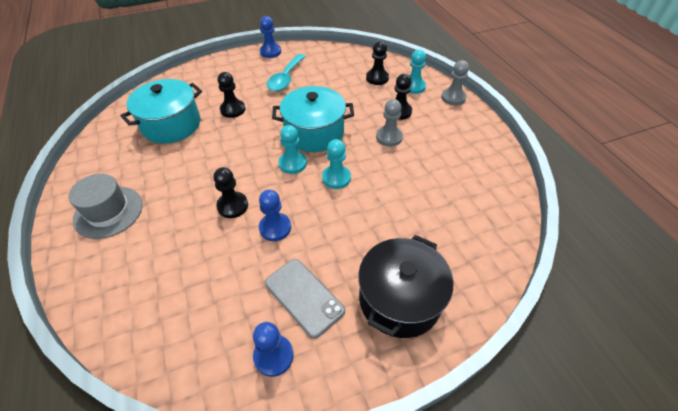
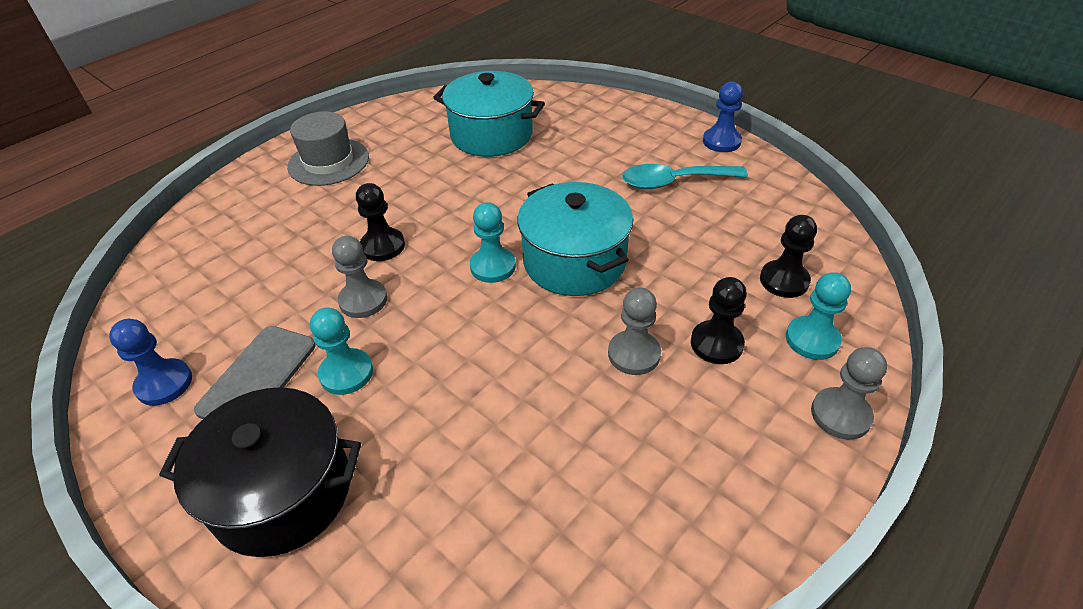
camera: 65 degrees right, 5 degrees down
(233, 109) = (560, 166): black pawn -> none
(275, 228) = (363, 300): blue pawn -> grey pawn
(336, 178) = (492, 324): turquoise pawn -> turquoise pawn (346, 373)

